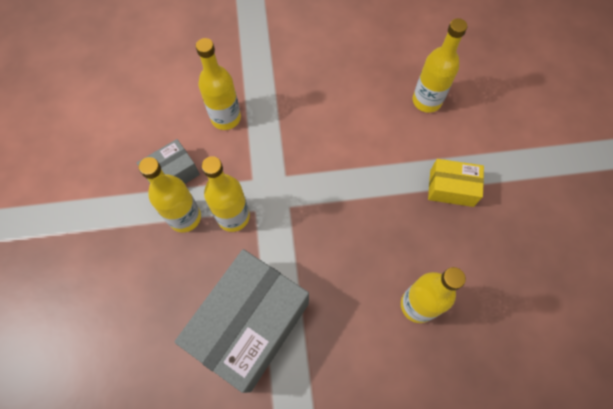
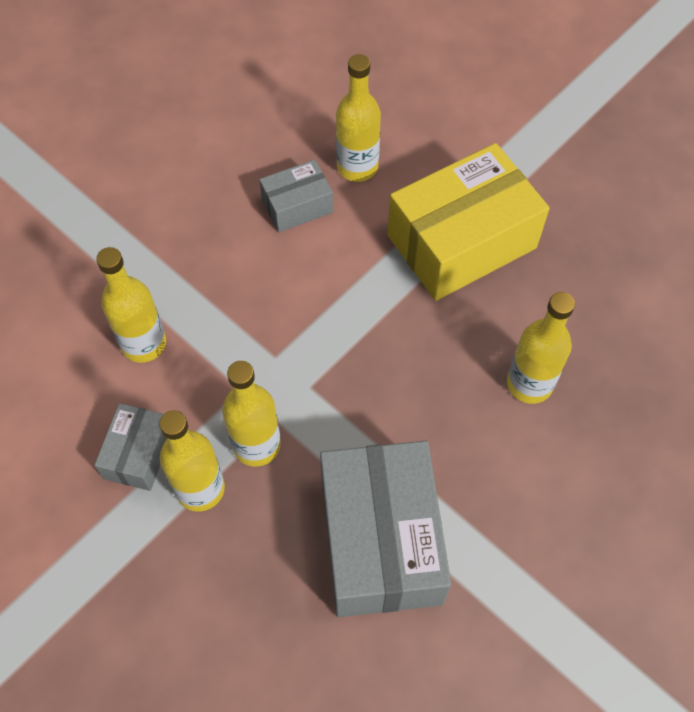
camera: 40 degrees left, 5 degrees down
(372, 100) = (297, 206): none -> grey box
(451, 188) = (461, 241): yellow box -> yellow box, size x2.00

